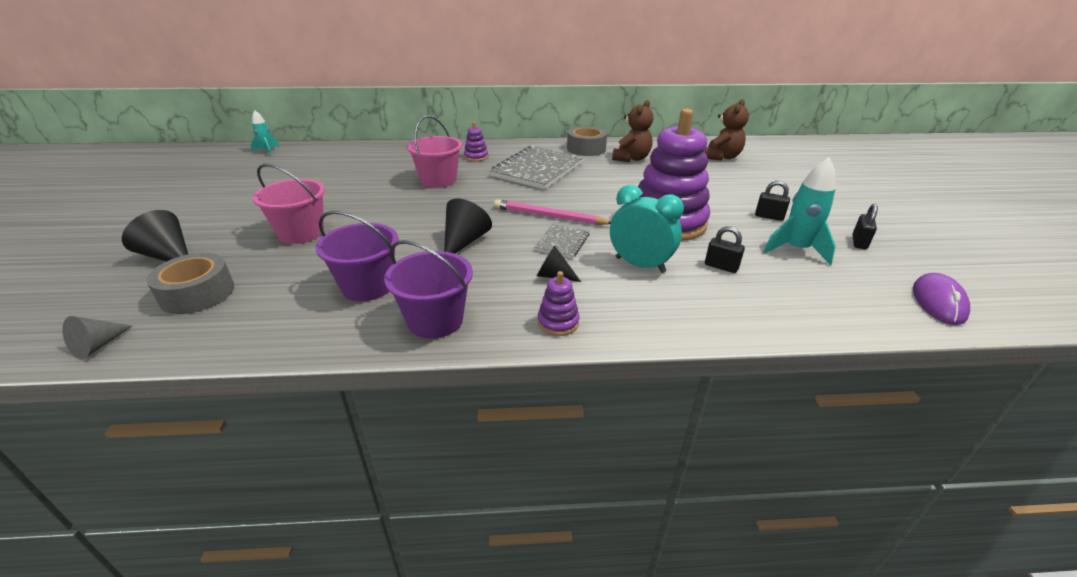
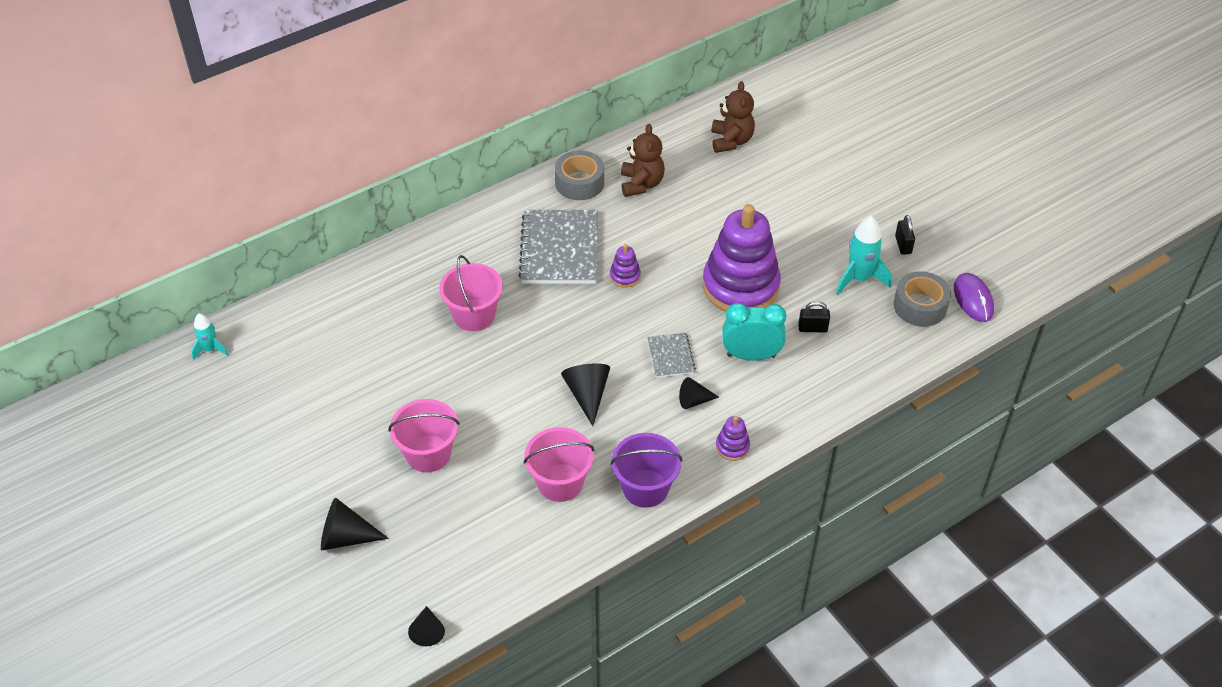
camera: 30 degrees left, 15 degrees up
(98, 346) = (427, 631): grey cone -> black cone
(197, 294) = (432, 557): grey tape -> grey tape (920, 306)
(367, 286) = (560, 482): purple bucket -> pink bucket
(476, 157) = (472, 253): purple stacking toy -> purple stacking toy (625, 276)
(549, 216) = (633, 325): pink pencil -> none
(769, 216) = (820, 237): black padlock -> none

